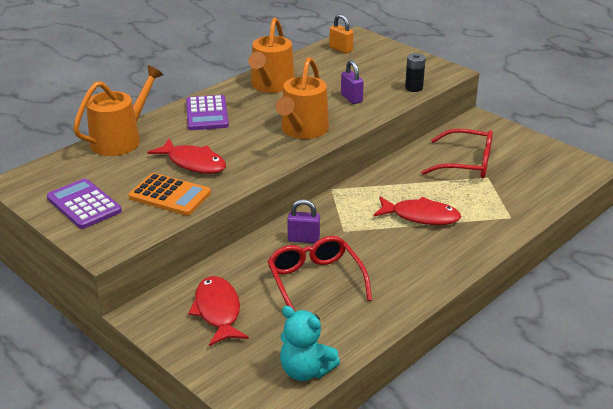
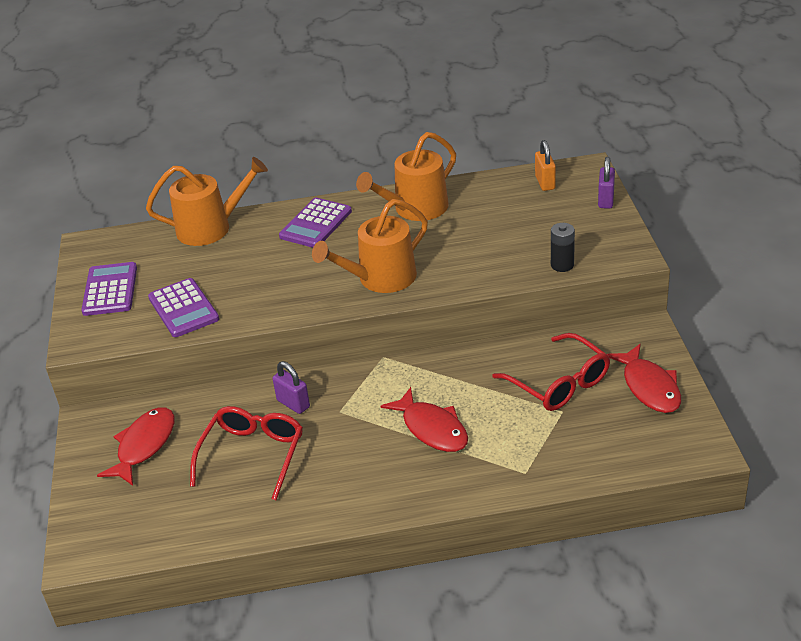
camera: 40 degrees right, 5 degrees up
(170, 195) = (183, 308): orange calculator -> purple calculator
(193, 163) = (241, 279): red fish -> red fish (649, 387)
(305, 370) = (147, 541): turquoise teddy bear -> none
(351, 98) = (477, 255): purple padlock -> purple padlock (606, 200)

